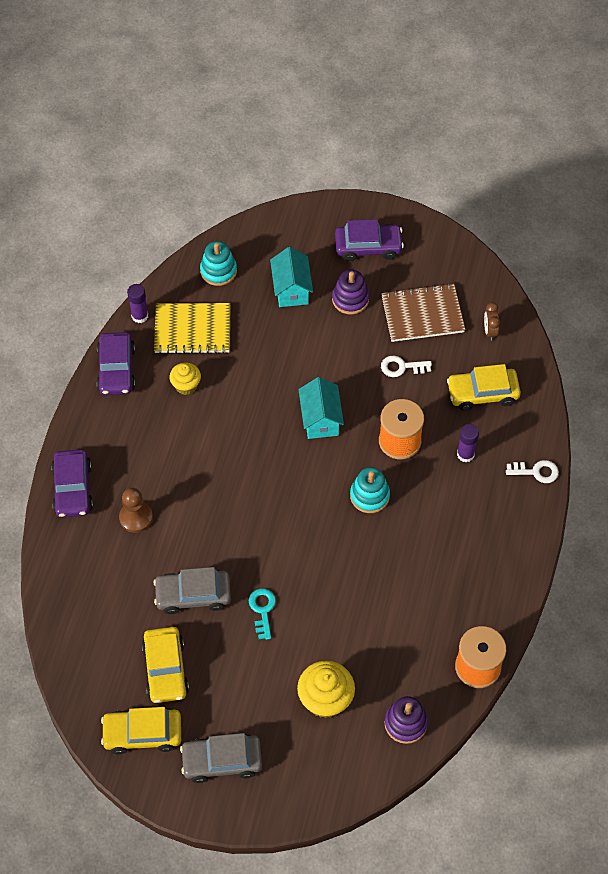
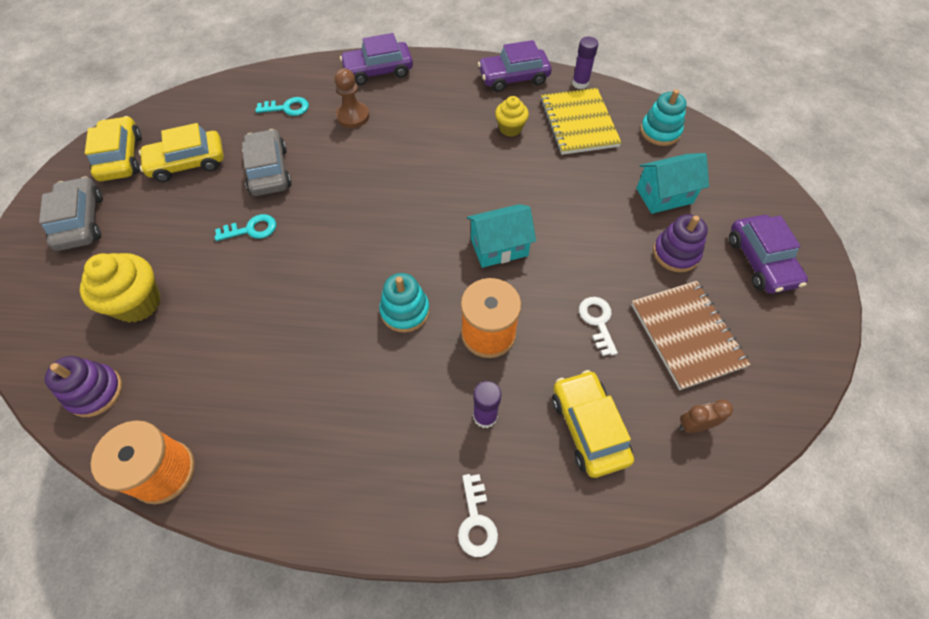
camera: 80 degrees right, 0 degrees up
(108, 577) = (287, 108): none -> turquoise key

